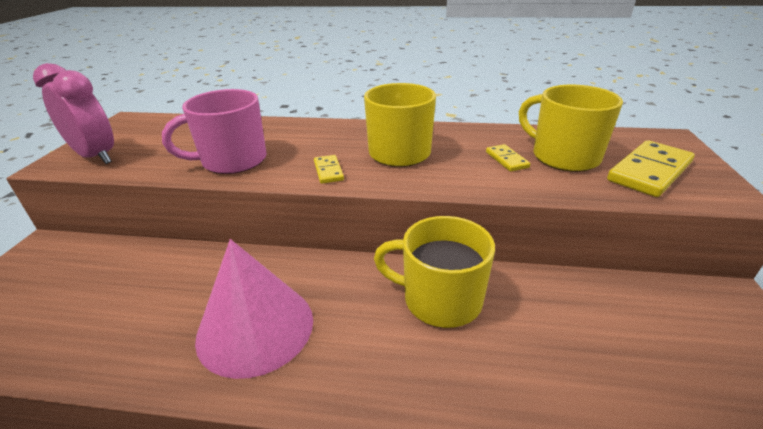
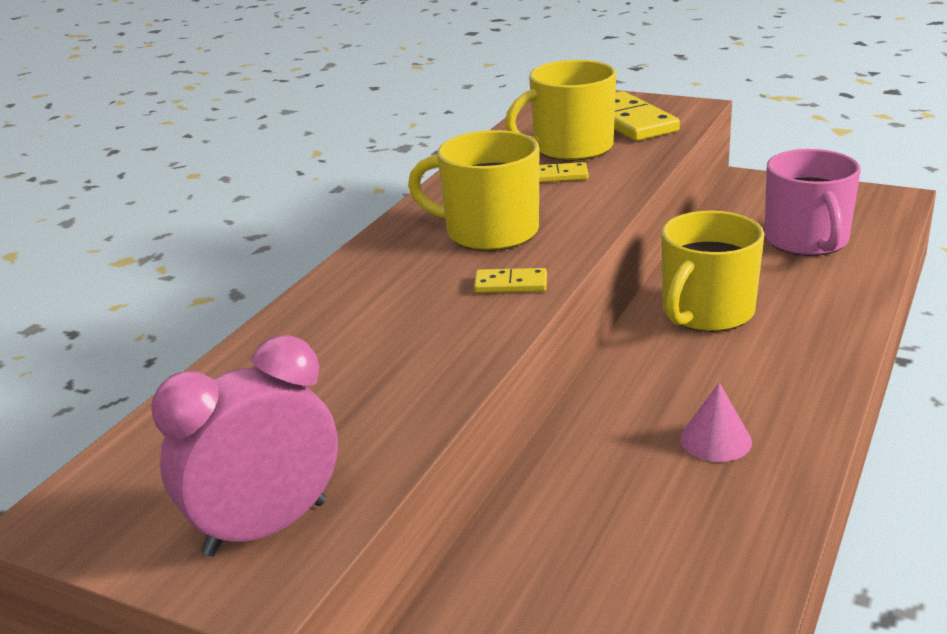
camera: 70 degrees left, 5 degrees down
(232, 161) = (415, 363): pink mug -> pink mug (807, 241)
(255, 327) = (715, 440): pink cone -> pink cone, size x0.46

